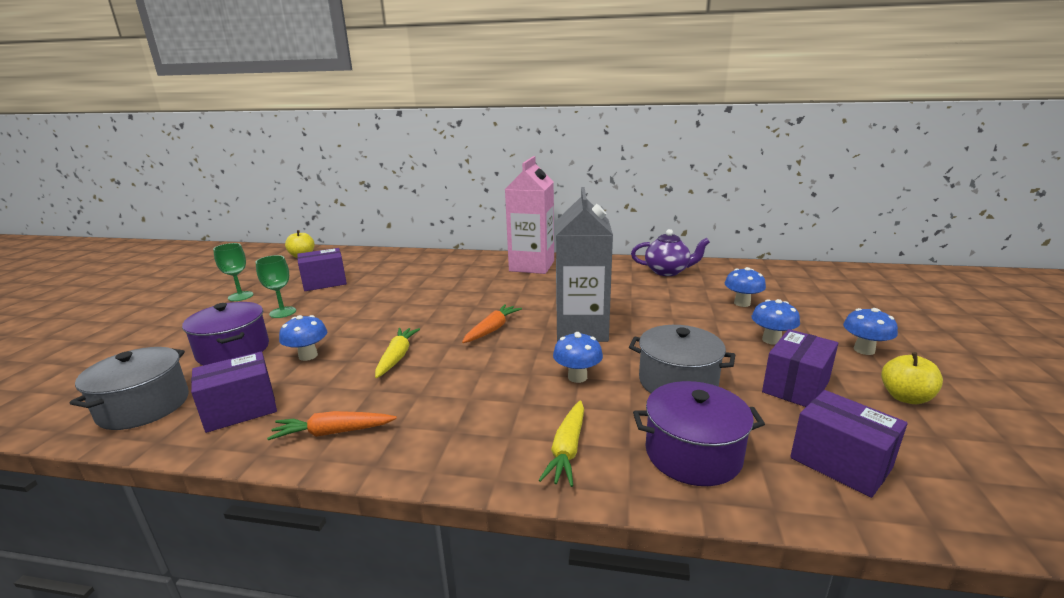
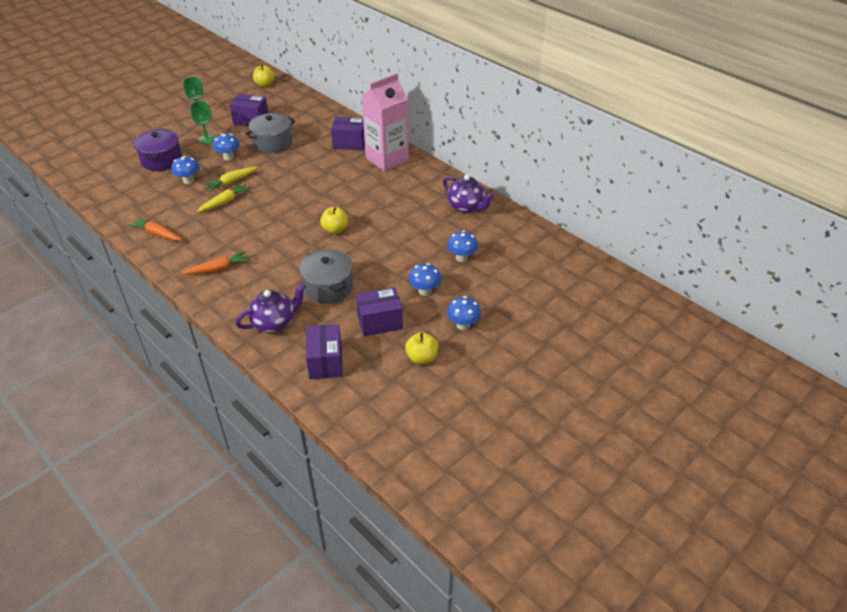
camera: 35 degrees right, 20 degrees up
(144, 406) = (104, 181): grey pot -> grey pot (273, 143)
(241, 409) = (135, 202): purple box -> purple box (350, 143)
(492, 329) = (290, 205): orange carrot -> orange carrot (218, 269)
(567, 449) = (230, 292): yellow carrot -> yellow carrot (232, 182)
(577, 377) = (287, 259): blue mushroom -> blue mushroom (228, 157)
(581, 330) = (335, 229): grey carton -> yellow apple
(693, 454) = (274, 323): purple pot -> purple teapot

